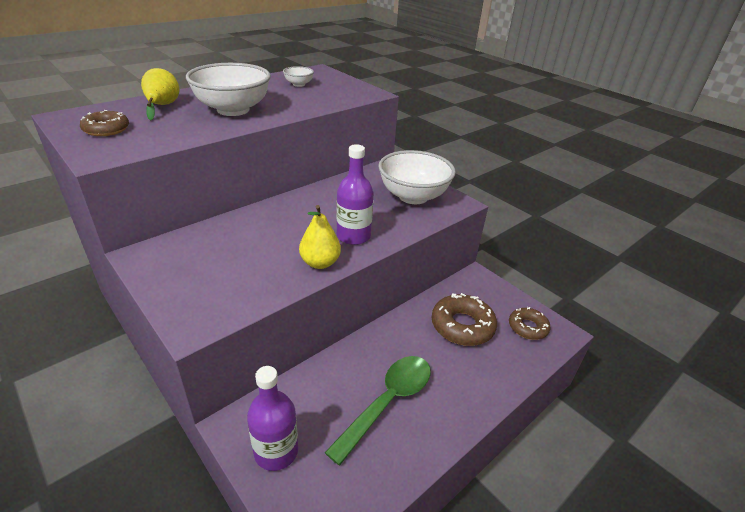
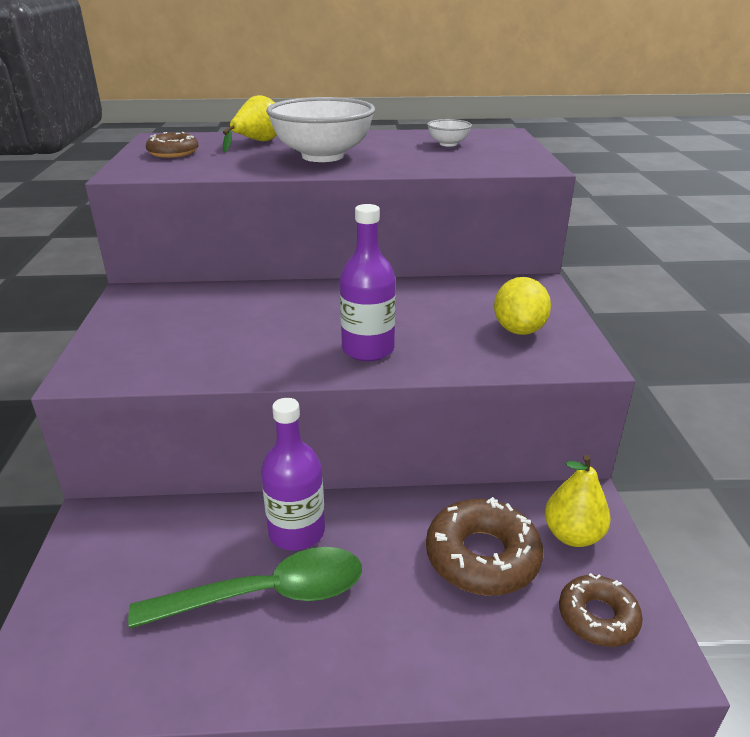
camera: 40 degrees right, 5 degrees down
(276, 451) = (95, 571): purple bottle -> purple bottle (297, 532)
(320, 263) = (287, 364): yellow pear -> yellow pear (572, 535)
(413, 196) = (519, 330): white bowl -> yellow lemon

